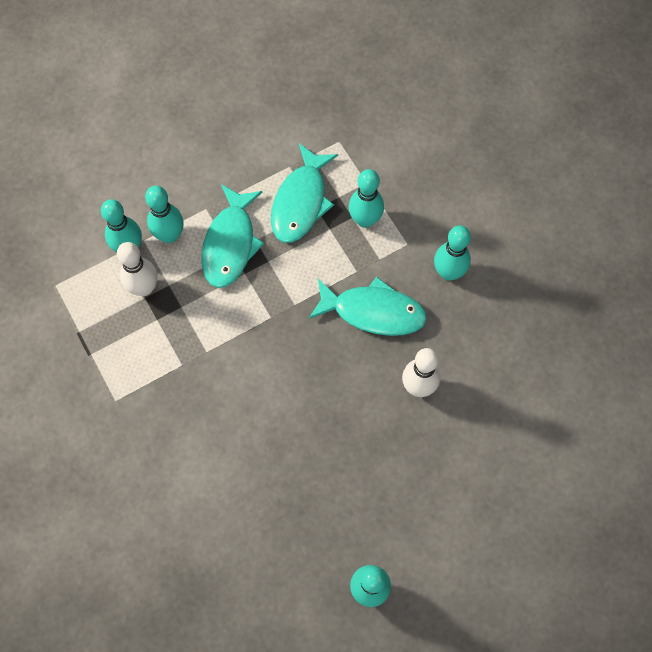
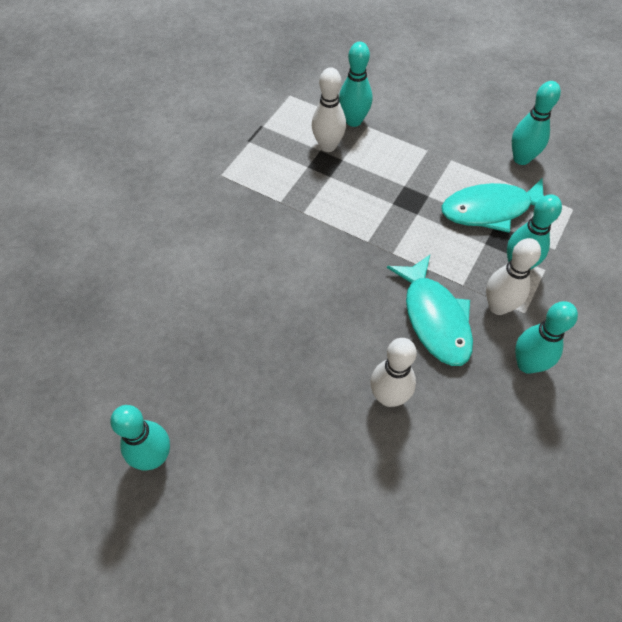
camera: 60 degrees right, 10 degrees down
(170, 235) = (385, 139): turquoise bowling pin -> turquoise bowling pin (521, 159)
(230, 244) = (410, 181): turquoise fish -> none
(391, 259) = (498, 306): none -> white bowling pin

